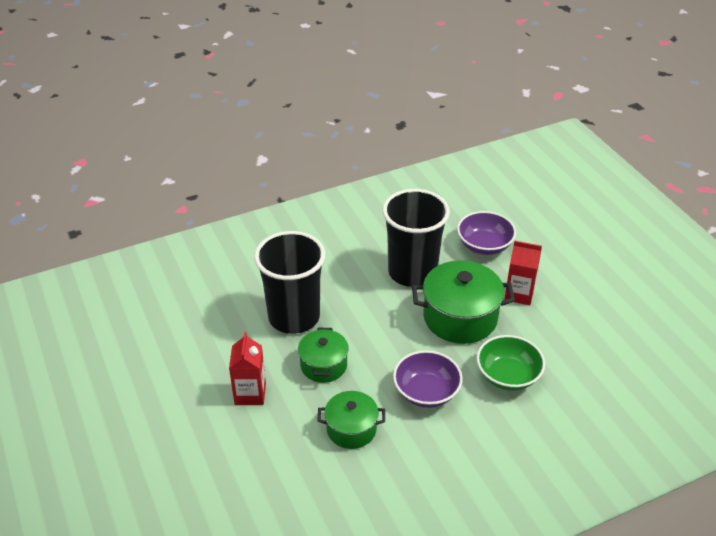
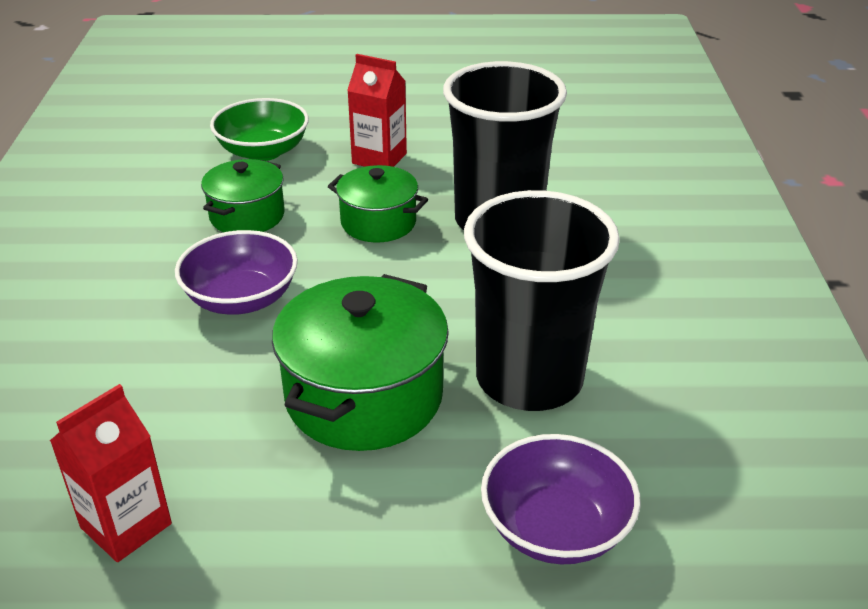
camera: 115 degrees right, 5 degrees down
(508, 376) = (183, 401): green bowl -> green bowl (263, 151)
(519, 294) = (363, 516): red carton -> red carton (126, 526)

